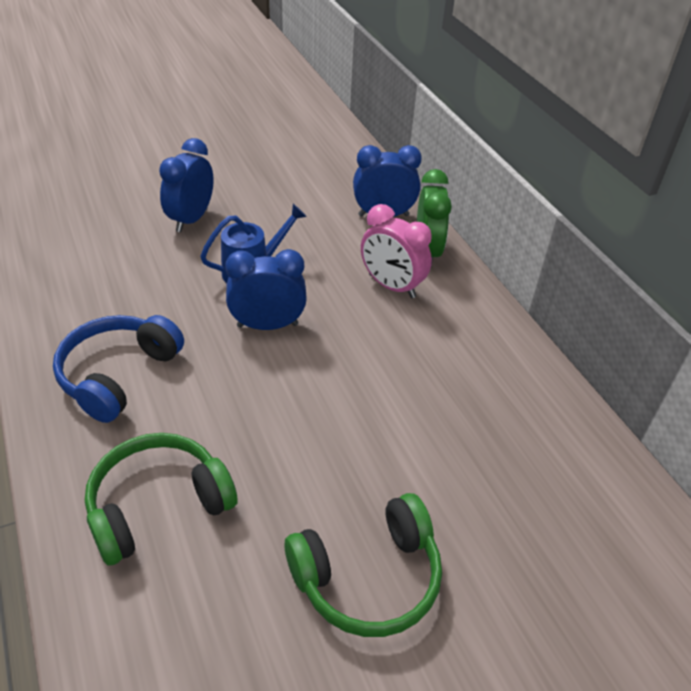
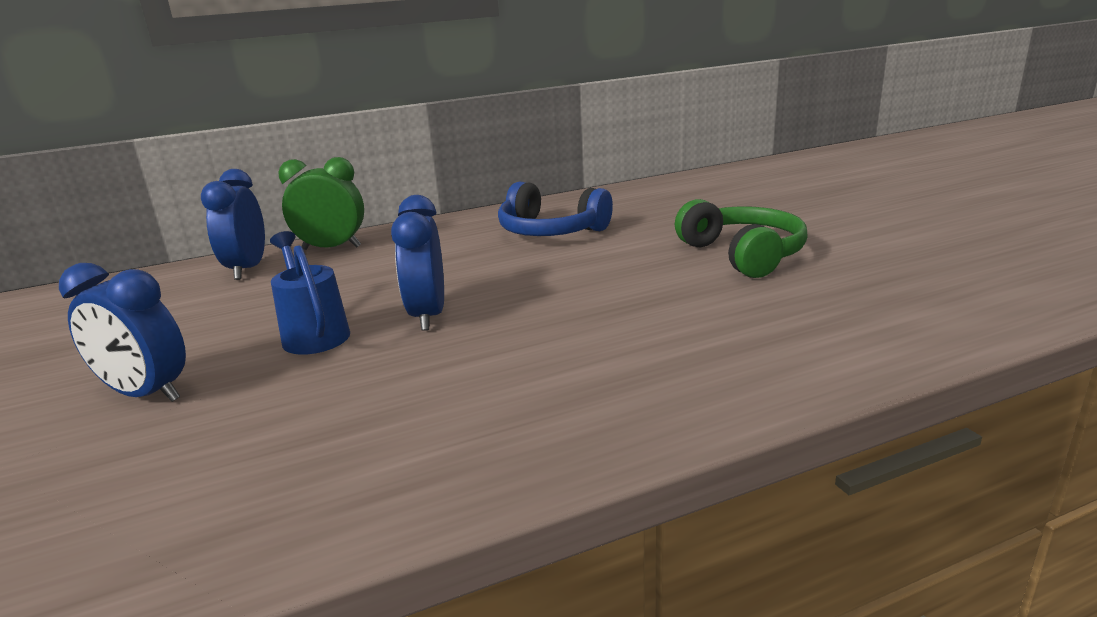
camera: 85 degrees left, 20 degrees down
(118, 375) = (508, 403): blue headphones -> blue headphones (551, 231)
(158, 506) = (714, 346): green headphones -> none
(391, 286) = (381, 260): pink clock -> none

